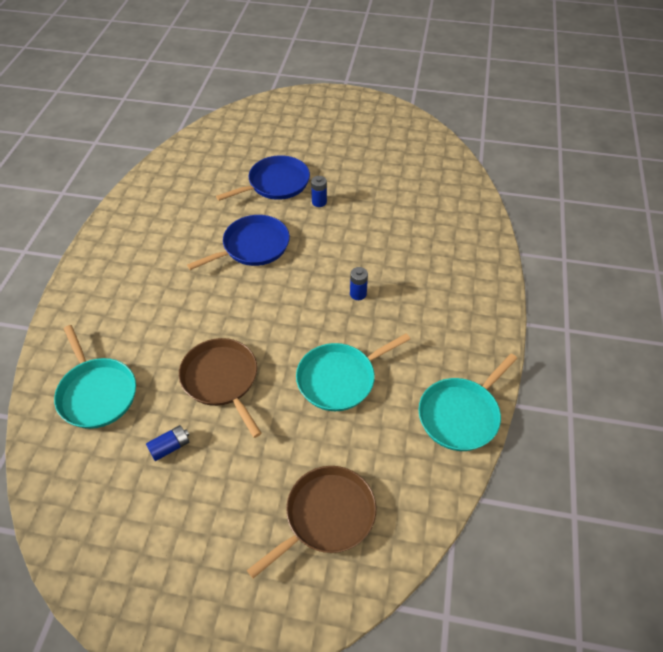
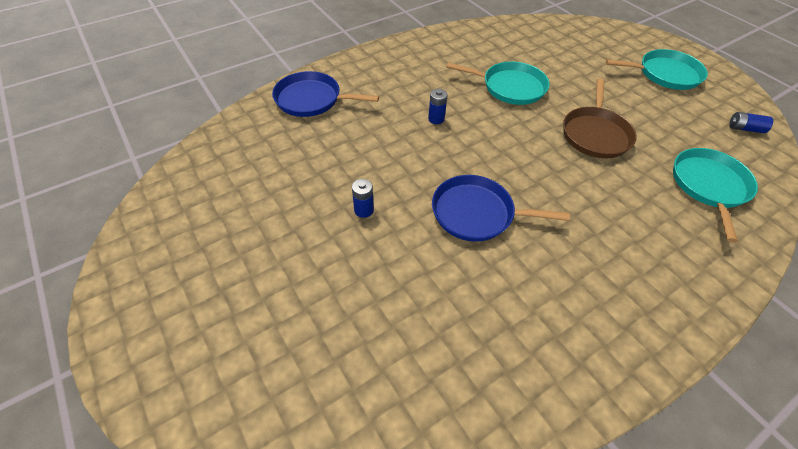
camera: 135 degrees left, 0 degrees up
(170, 447) = (660, 122): blue battery -> blue battery (745, 129)
(276, 183) = (376, 267): blue pan -> blue pan (312, 99)
(326, 516) = (581, 48): brown pan -> none
(461, 414) = (461, 37): turquoise pan -> turquoise pan (665, 74)

